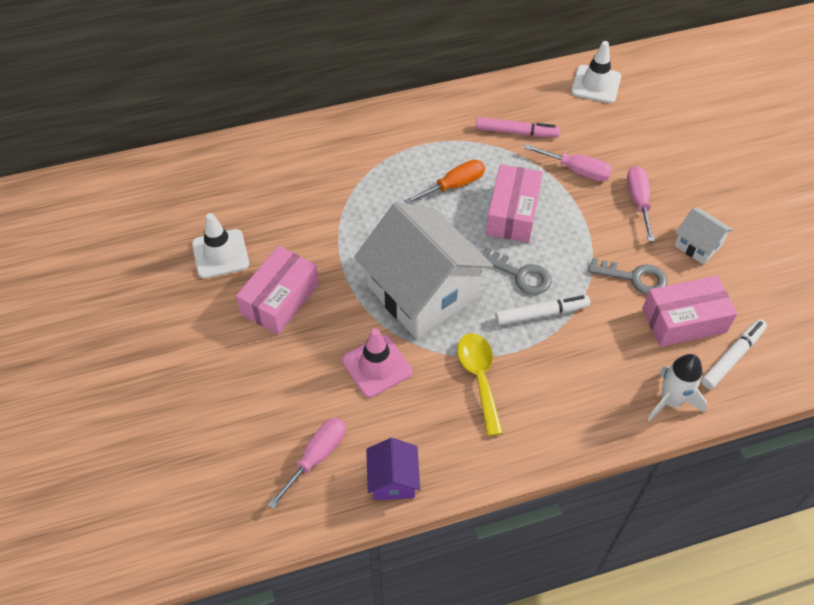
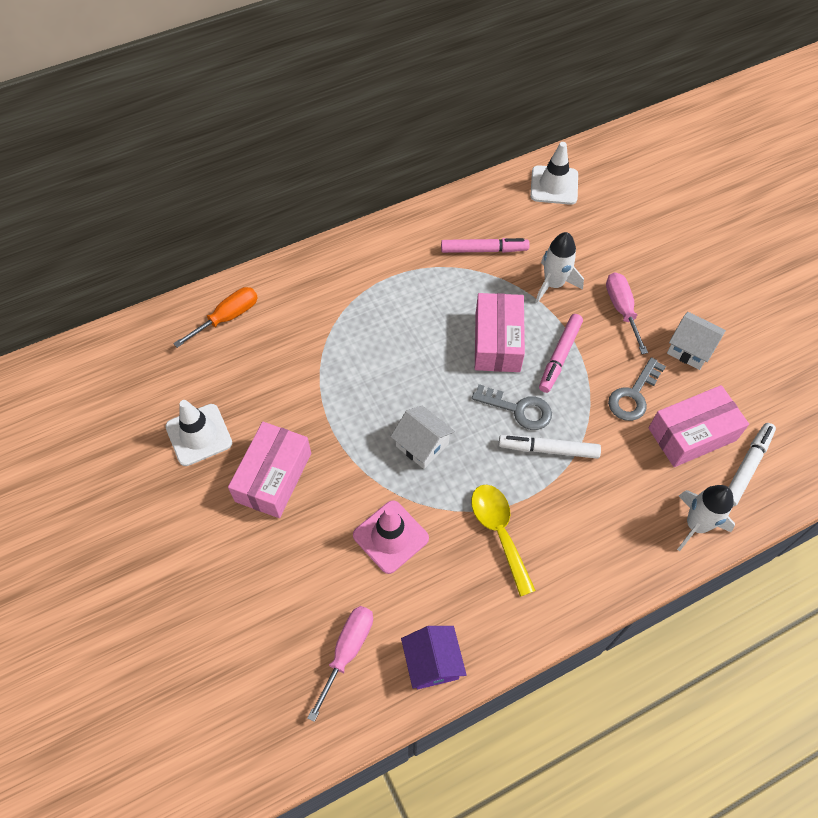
camera: 10 degrees left, 5 degrees up
(423, 292) = (422, 445): white house -> white house, size x0.45
(454, 185) = (431, 319): orange screwdriver -> orange screwdriver (228, 317)
(541, 313) = (548, 449): white marker -> white marker turned 150 degrees counterclockwise
(569, 234) = (560, 356): none -> pink marker
(577, 170) = (553, 284): pink screwdriver -> white rocket
(634, 278) = (633, 395): grey key -> grey key turned 120 degrees clockwise

